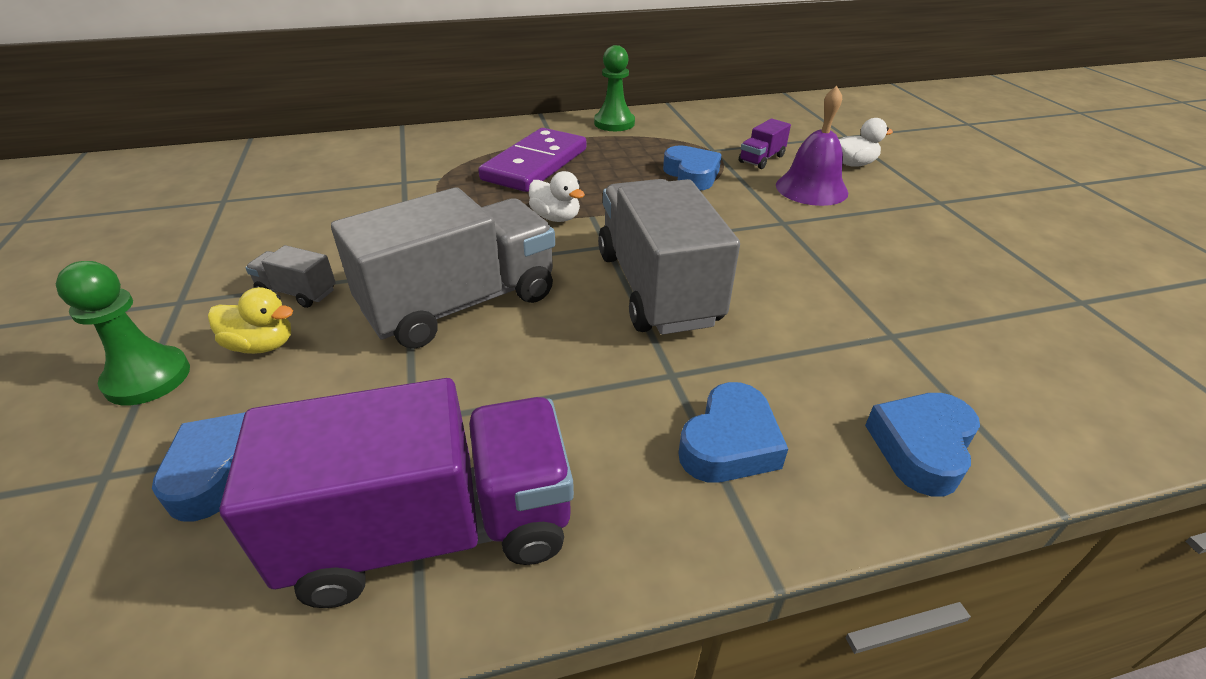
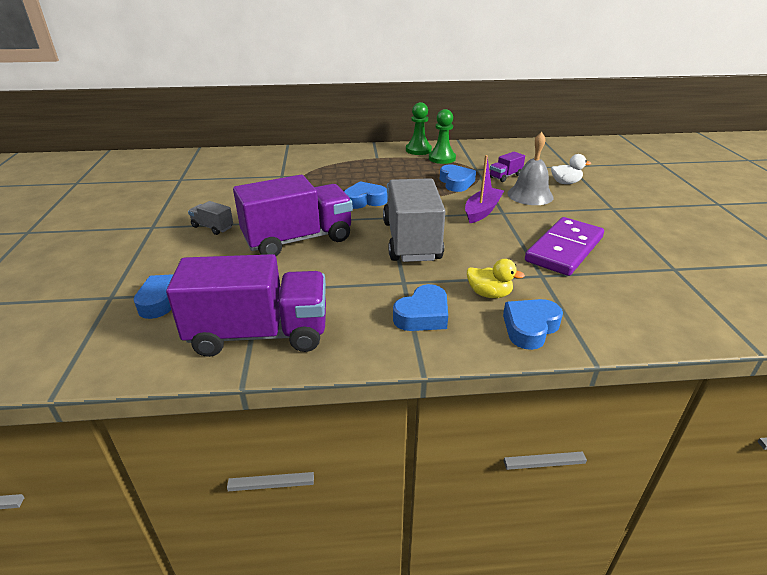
camera: 10 degrees right, 5 degrees down
(147, 378) = (133, 259): green pawn -> green pawn (442, 158)
(262, 345) = (191, 250): yellow duck -> yellow duck (489, 294)
(461, 303) = (298, 239): grey truck -> purple truck
(535, 165) = (361, 171): purple domino -> purple domino (564, 249)
(556, 217) = (364, 200): white duck -> blue heart
(750, 222) = (482, 211): none -> purple boat
(811, 188) = (530, 195): purple bell -> grey bell

